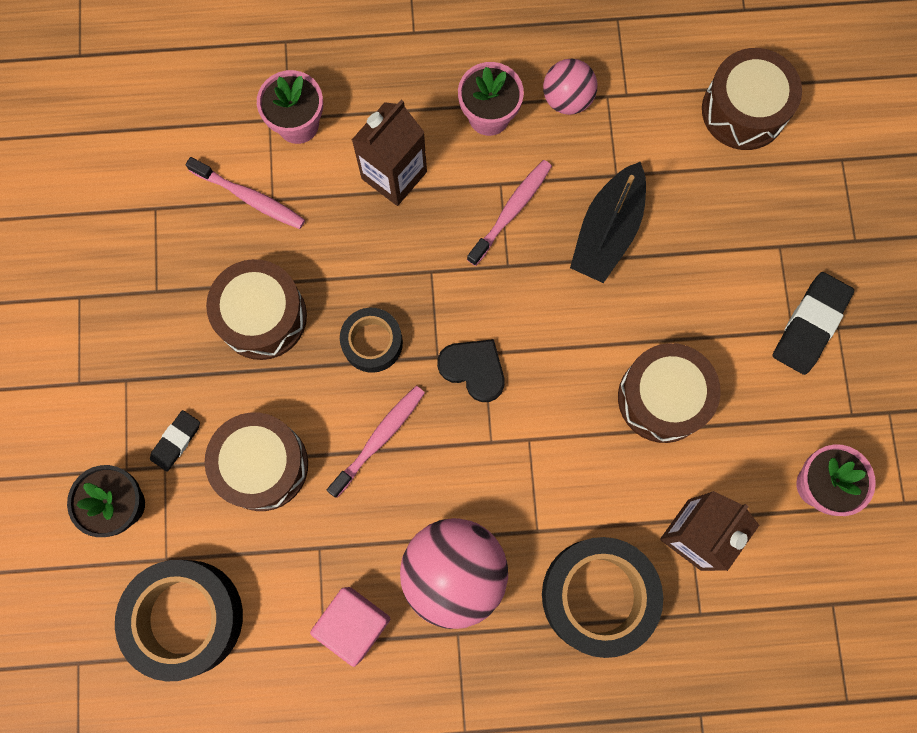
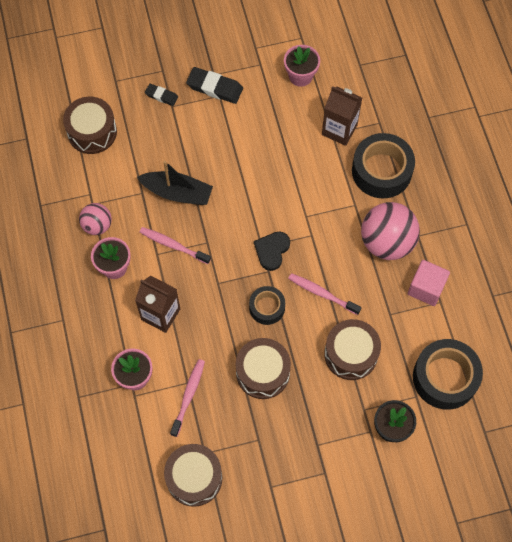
camera: 100 degrees left, 10 degrees down
(176, 441) = (347, 406): black eraser -> black eraser (161, 96)
(662, 398) = (269, 153): brown drum -> brown drum (194, 478)

